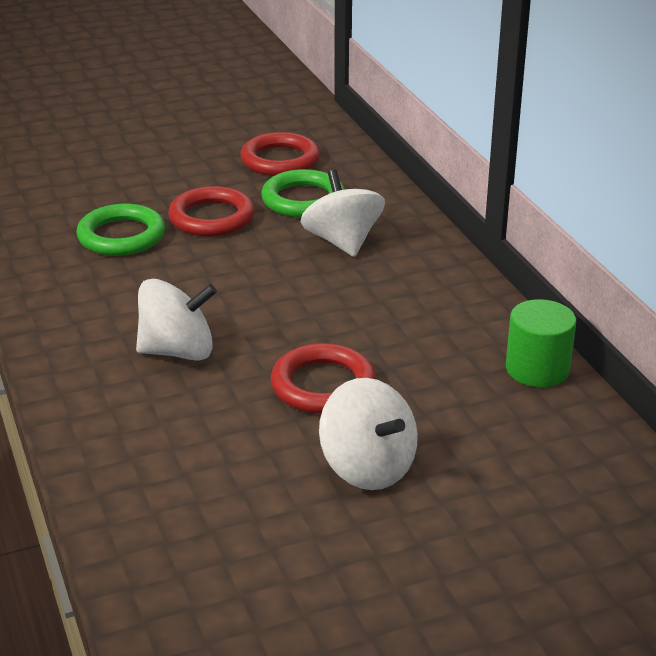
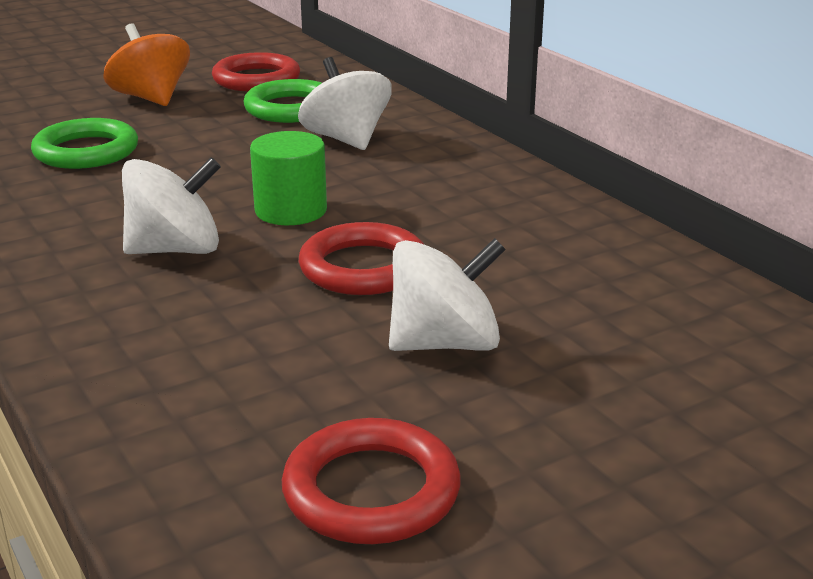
camera: 10 degrees left, 5 degrees down
(184, 177) = (151, 98): none -> orange spinning top
(211, 218) = (190, 129): red ring -> red ring (371, 490)
(368, 467) = (445, 343): white spinning top -> white spinning top turned 60 degrees counterclockwise
(537, 369) = (608, 232): green cylinder -> green cylinder (291, 211)

